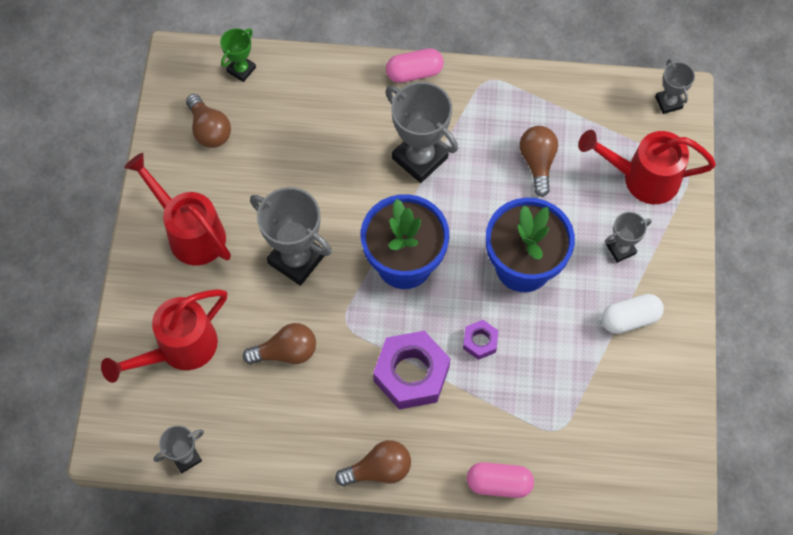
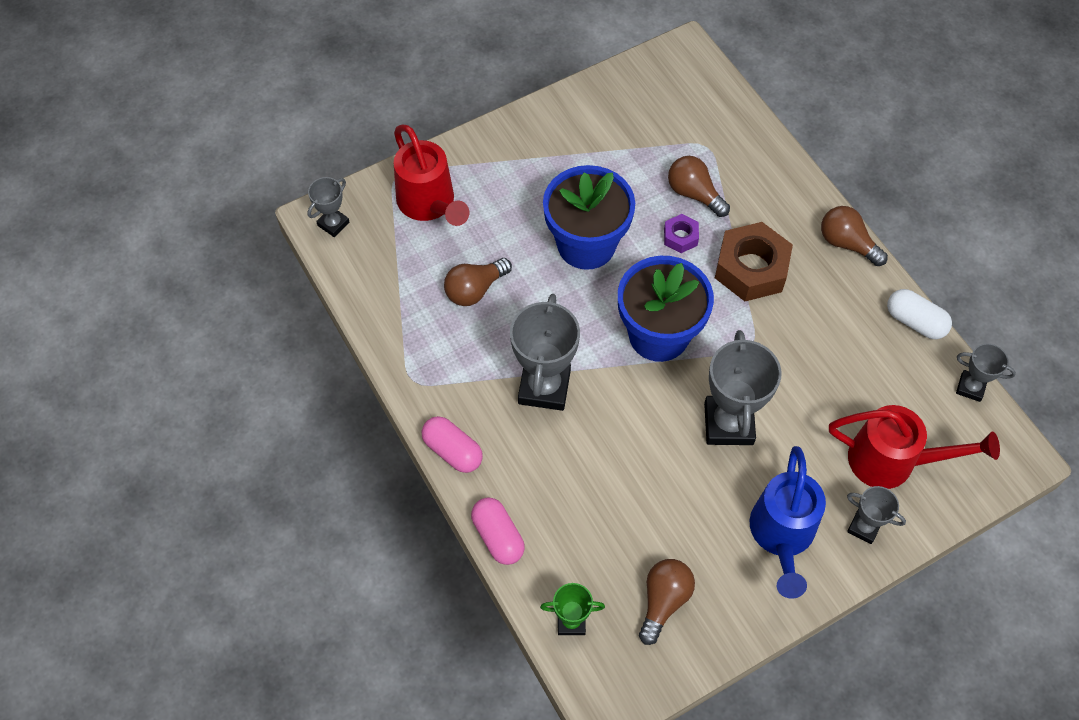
camera: 125 degrees left, 5 degrees down
(191, 233) = (782, 535): red watering can -> blue watering can
(286, 352) = (817, 373): brown light bulb -> brown light bulb (694, 194)
(411, 374) = (751, 268): purple nut -> brown nut
(499, 483) = (782, 160): pink capsule -> pink capsule (498, 536)
(621, 249) = (512, 185): grey trophy -> grey trophy (864, 527)
(630, 319) = (571, 147): white capsule -> white capsule (915, 322)

